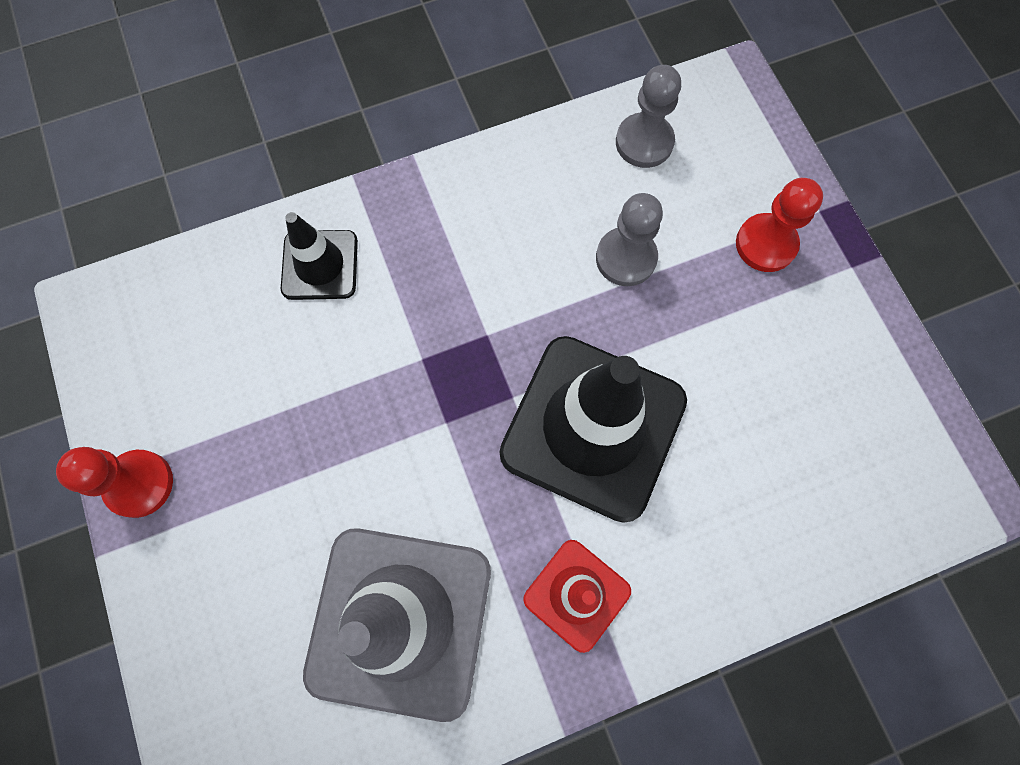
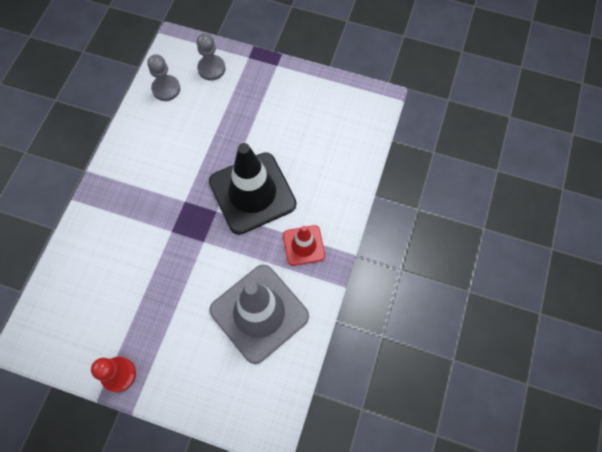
camera: 50 degrees left, 5 degrees down
(320, 265) = (97, 239): black traffic cone -> none
(626, 258) = (203, 131): grey pawn -> grey pawn (211, 68)
(765, 244) = (243, 84): red pawn -> none

